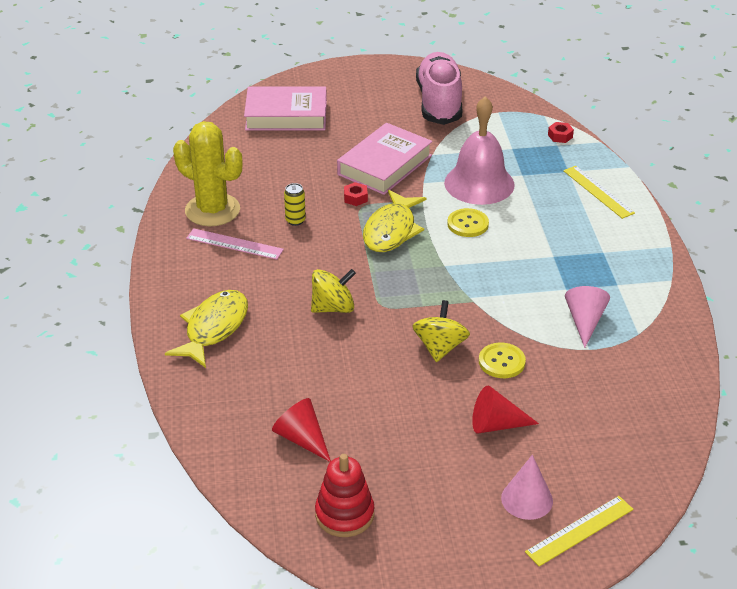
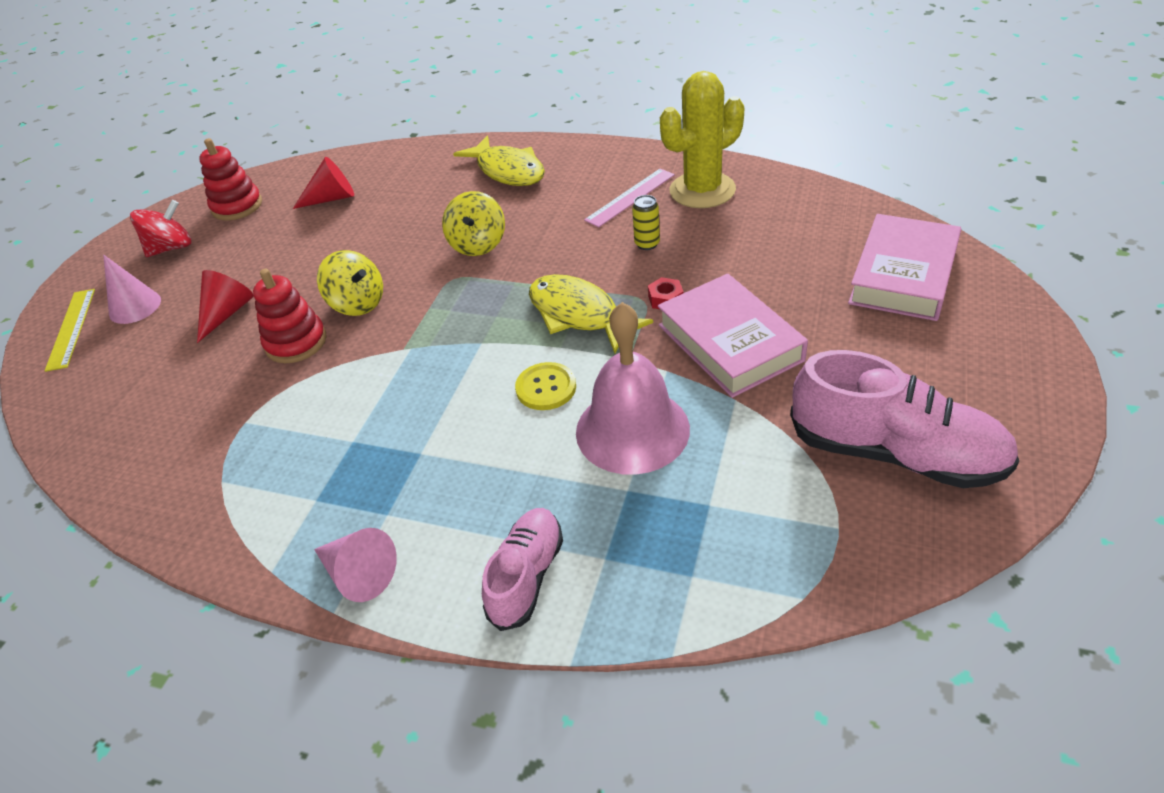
camera: 120 degrees right, 5 degrees up
(435, 529) = (171, 248): none -> red spinning top
(501, 362) = (296, 342): yellow button -> red stacking toy
(560, 136) = (719, 593): red nut -> none
(584, 321) = (286, 436): pink cone -> pink cone (359, 574)
(598, 191) = (526, 577): yellow ruler -> pink shoe

